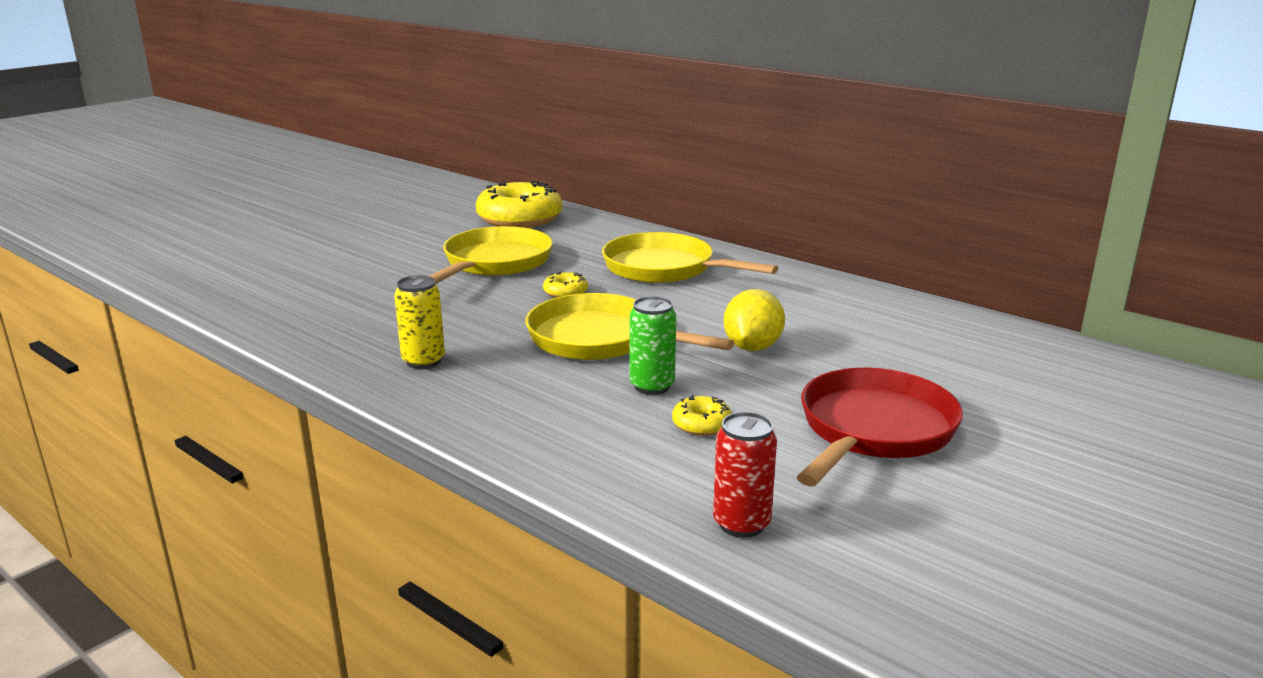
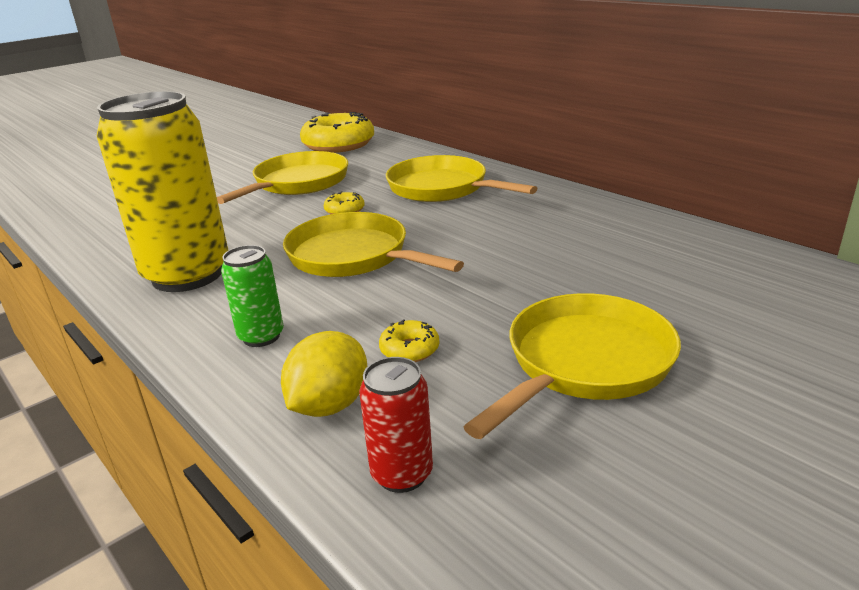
camera: 10 degrees right, 5 degrees up
(423, 361) = (187, 275): yellow can -> yellow can, size x2.22
(652, 386) = (379, 306): green can -> green can (261, 336)
(752, 347) = (492, 267): yellow lemon -> yellow lemon (329, 405)
(873, 430) = (584, 363): red pan -> yellow pan

